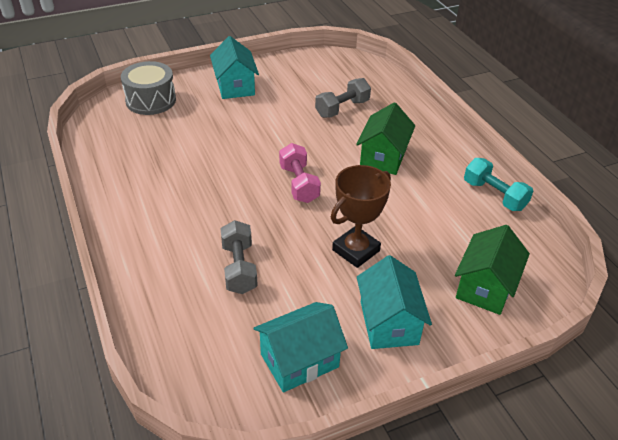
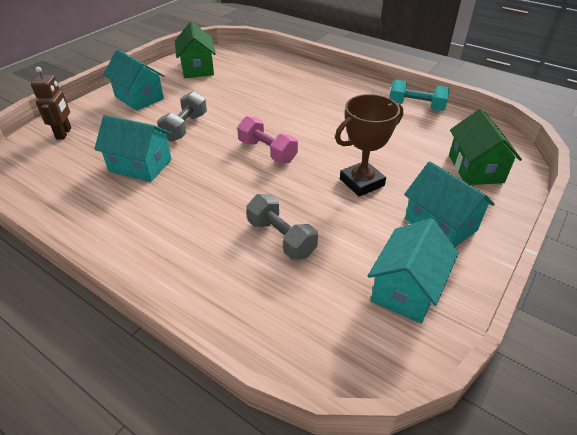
camera: 30 degrees left, 0 degrees up
(151, 100) = (64, 133): grey drum -> brown robot
(185, 154) = (140, 165): none -> turquoise house
(342, 108) = (248, 86): grey dumbbell -> grey dumbbell (185, 127)
(356, 250) = (361, 182): brown trophy -> brown trophy turned 45 degrees clockwise
(383, 157) = (314, 109): green house -> green house (197, 68)

